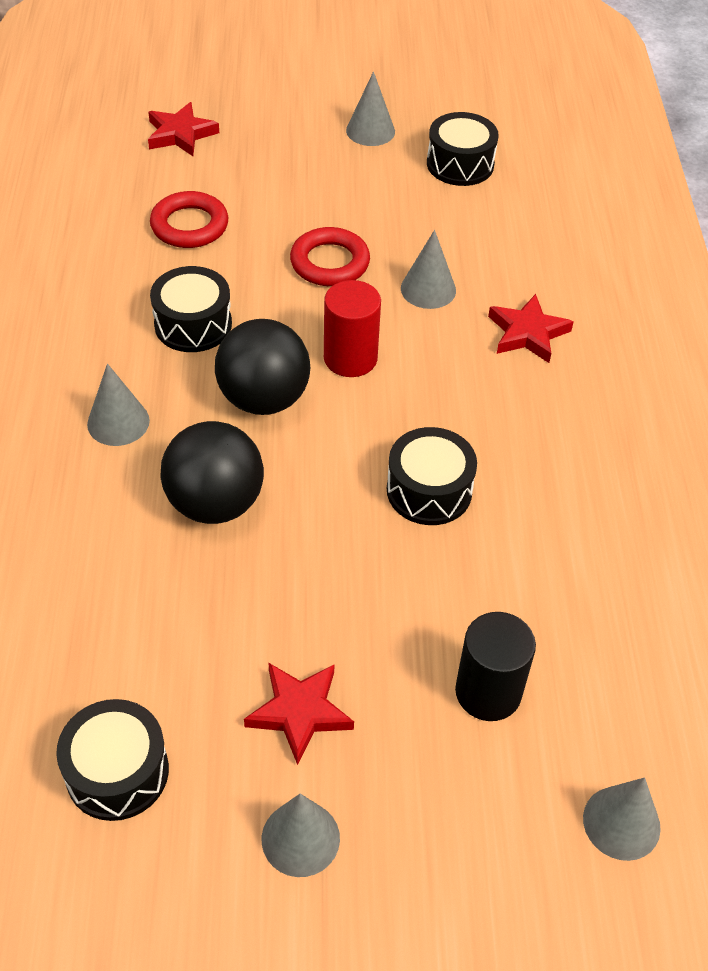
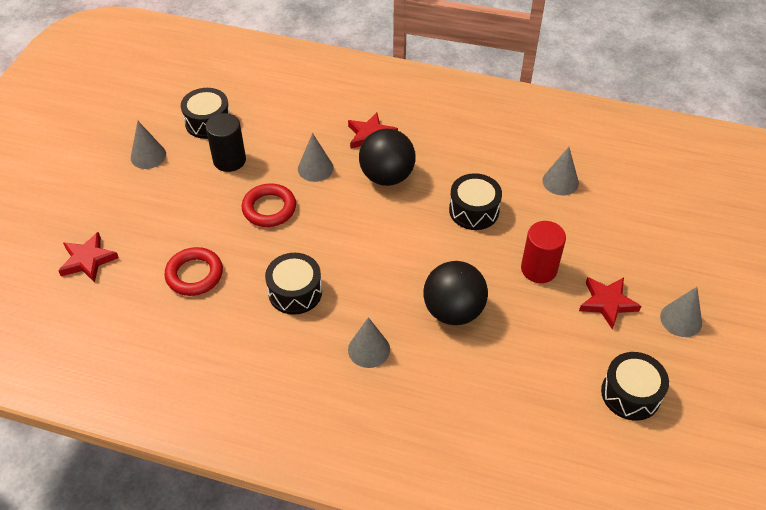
camera: 70 degrees left, 0 degrees up
(264, 399) = (377, 269): black ball -> black ball (387, 176)
(350, 358) = (359, 219): red cylinder -> red cylinder (539, 269)
(488, 692) = (609, 223): black cylinder -> black cylinder (229, 160)
(621, 822) = (687, 196): grey cone -> grey cone (560, 181)

